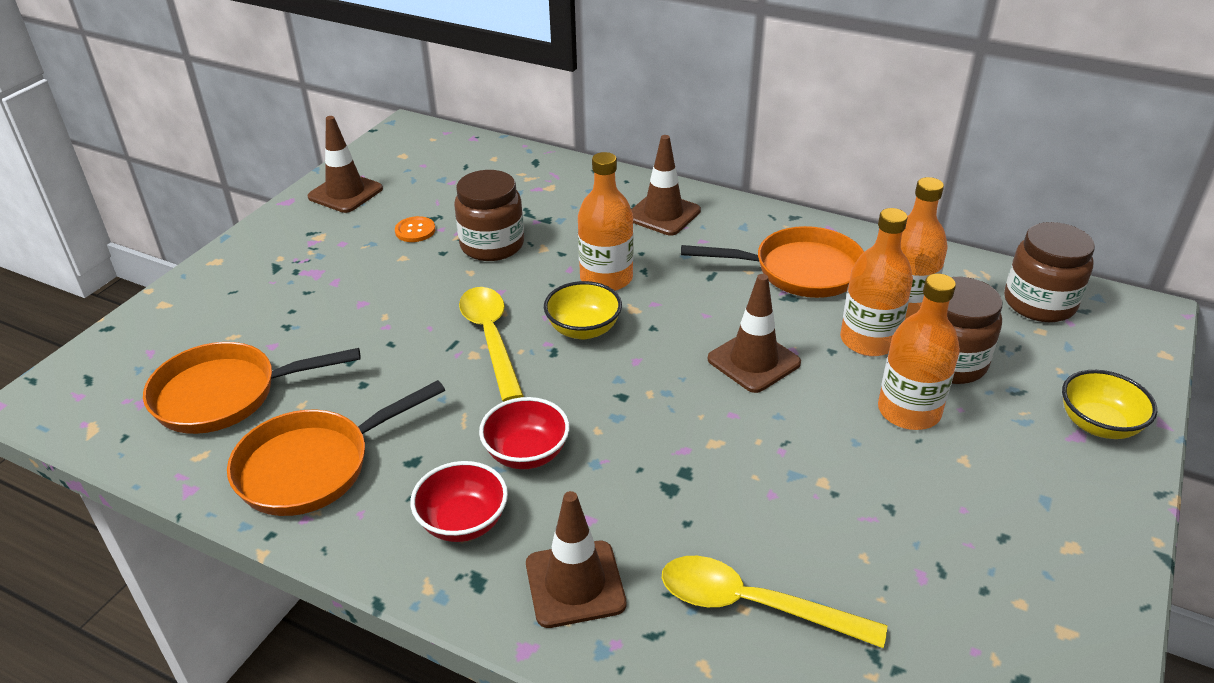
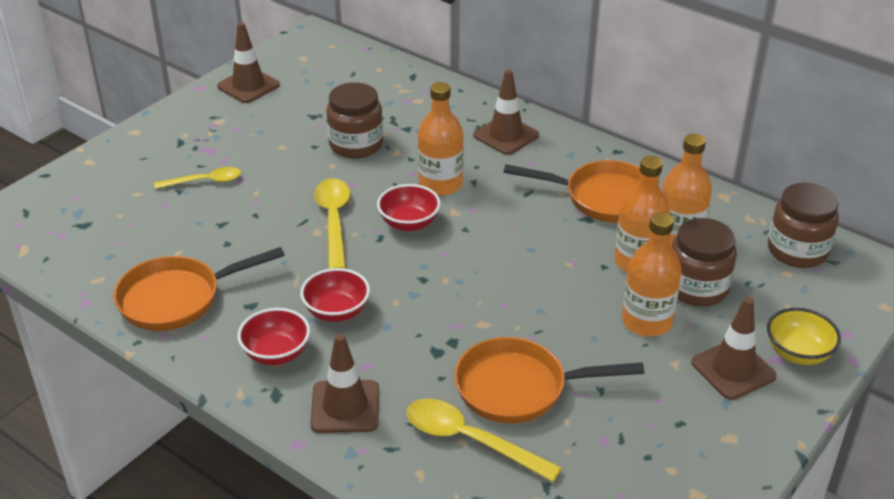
camera: 10 degrees right, 0 degrees up
(225, 395) = (124, 238): orange pan -> orange pan (519, 388)
(317, 310) = (205, 181): none -> yellow spoon
(415, 231) = (297, 125): orange button -> none
(583, 329) = (409, 223): yellow bowl -> red bowl
(753, 361) = (537, 266): brown traffic cone -> brown traffic cone (733, 369)

